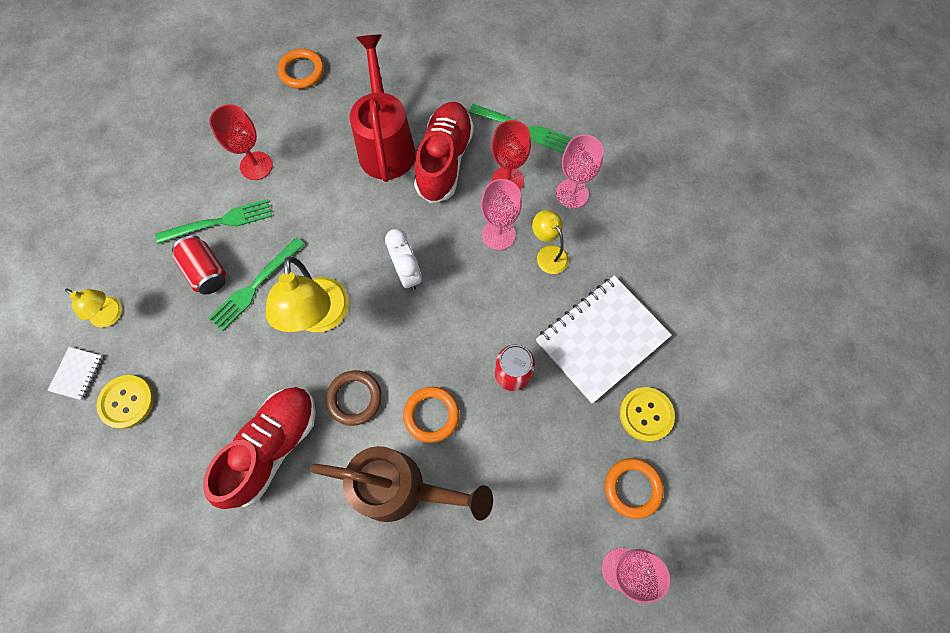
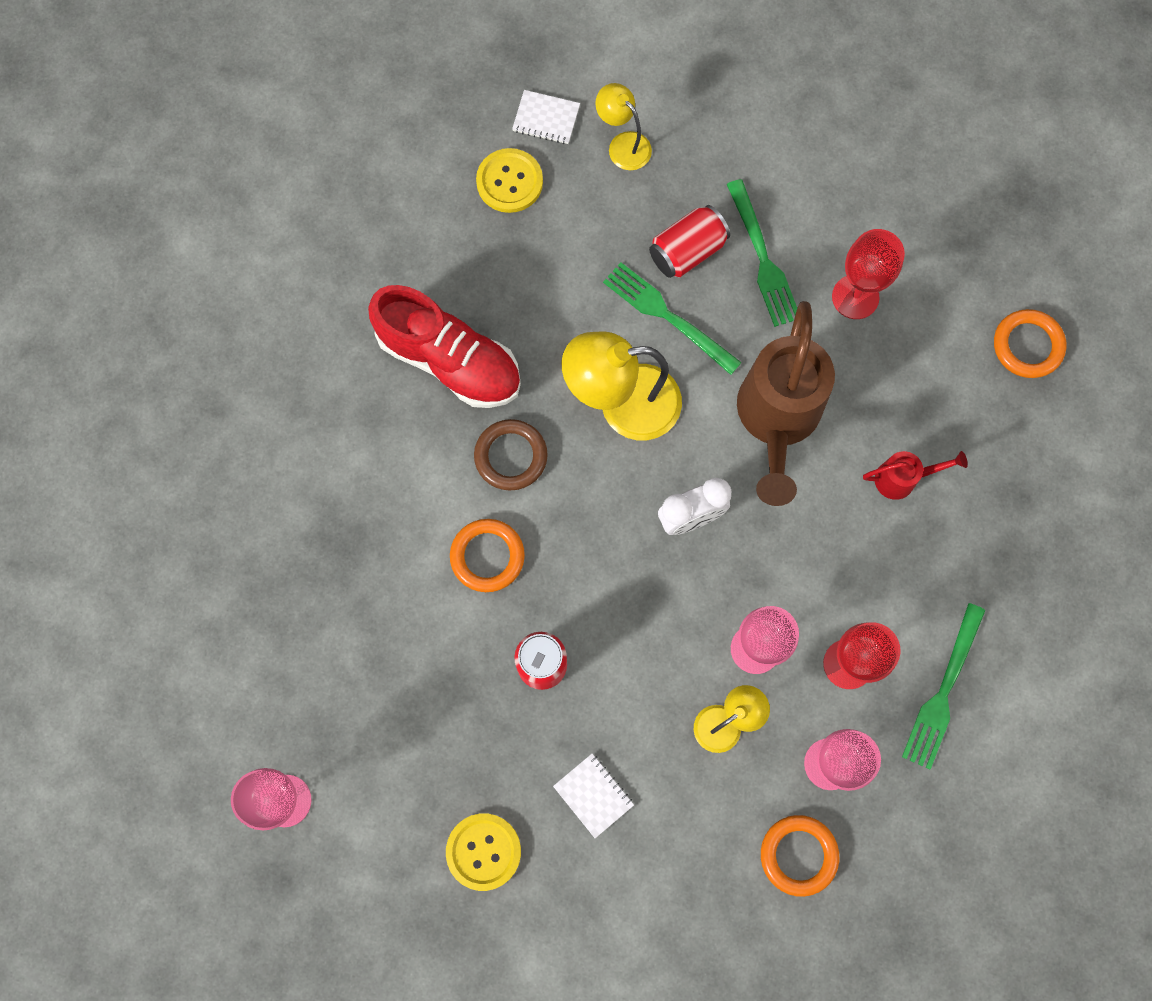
camera: 90 degrees right, 5 degrees up
(111, 315) = (623, 144): yellow lamp -> yellow lamp turned 105 degrees clockwise
(386, 144) = (902, 479): red watering can -> red watering can, size x0.46
(401, 488) = (394, 521): brown watering can -> brown watering can (776, 420)
(444, 161) = (878, 567): red shoe -> none
(601, 339) = (593, 795): white notebook -> white notebook, size x0.43
(632, 488) = (385, 823): orange ring -> orange ring (798, 855)

